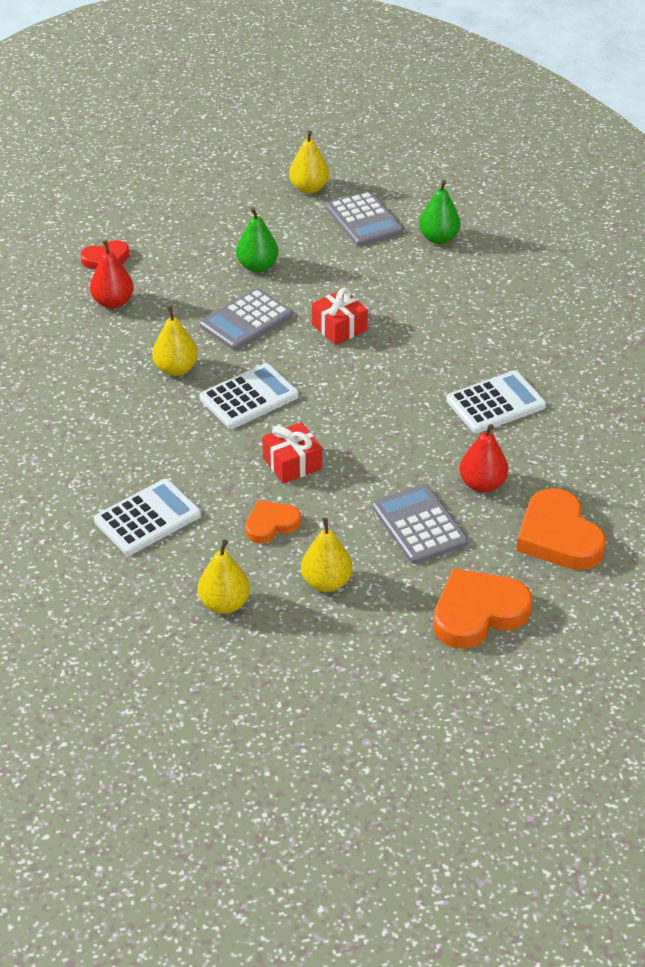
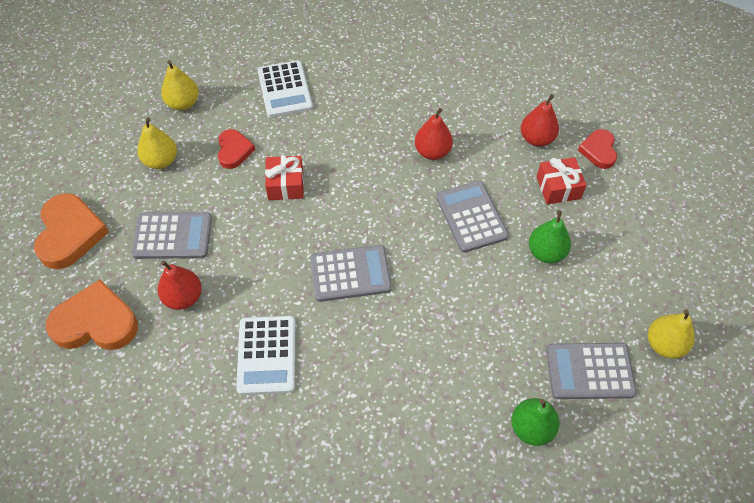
camera: 115 degrees right, 15 degrees up
(176, 369) = (432, 152): yellow pear -> red pear
(249, 397) = (374, 185): white calculator -> none
(271, 524) = (234, 151): orange heart -> red heart
(339, 327) = (430, 280): red gift -> red gift (558, 187)
(369, 379) = (350, 273): none -> grey calculator

